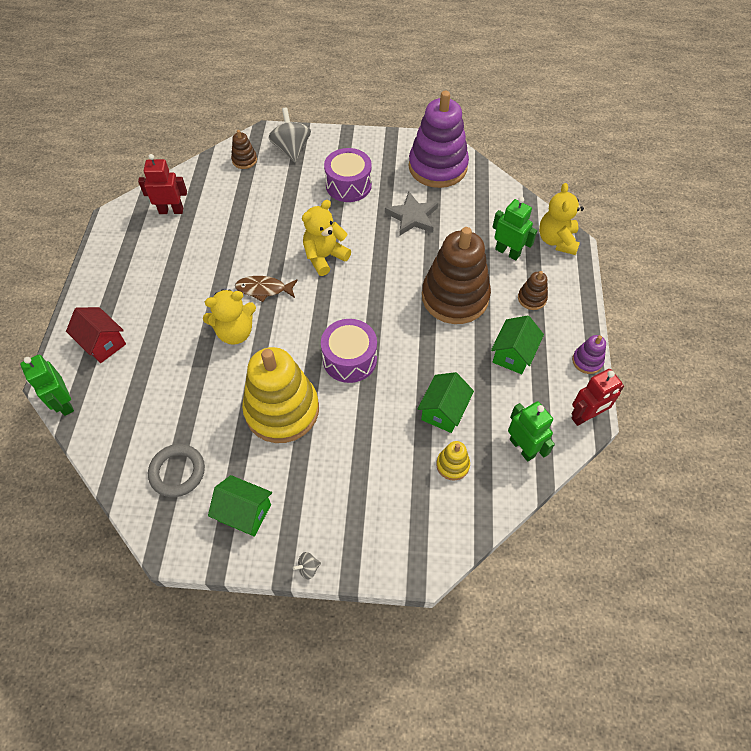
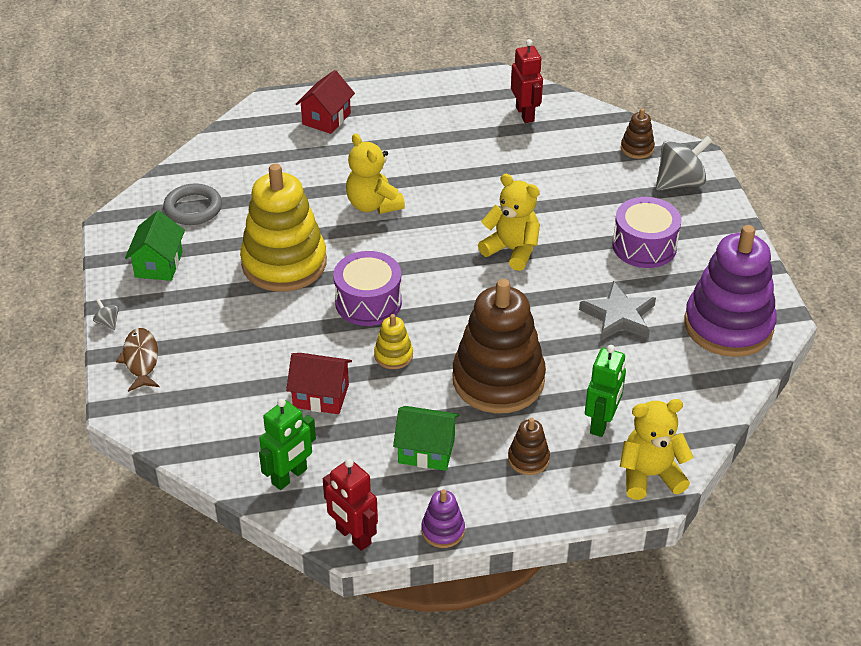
camera: 75 degrees right, 15 degrees down
(64, 403) = (249, 116): green robot -> none
(264, 289) = (441, 212): brown fish -> brown fish (141, 360)
(443, 411) = (321, 396): green house -> red house
(452, 465) = (250, 415): yellow stacking toy -> yellow stacking toy (393, 355)

